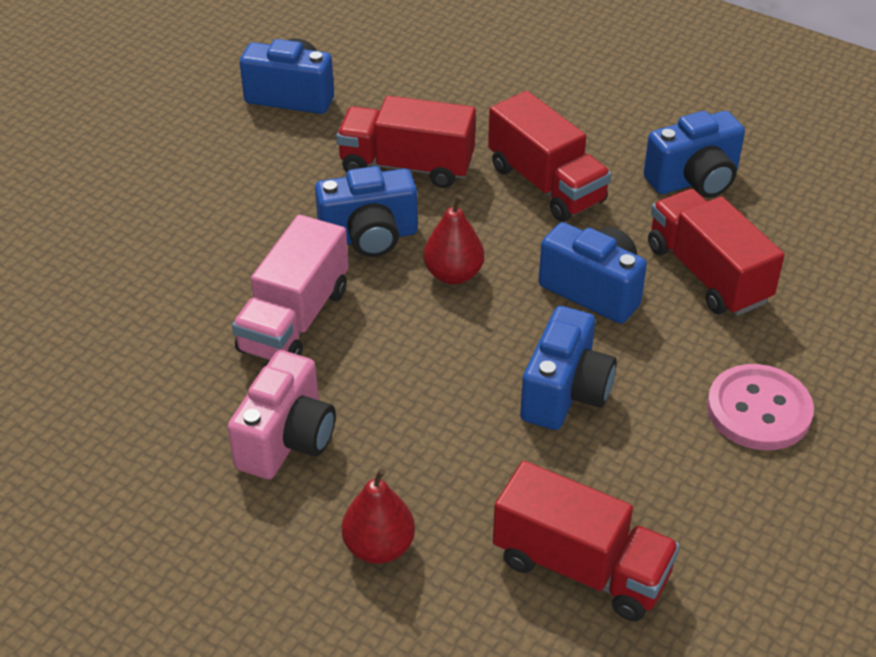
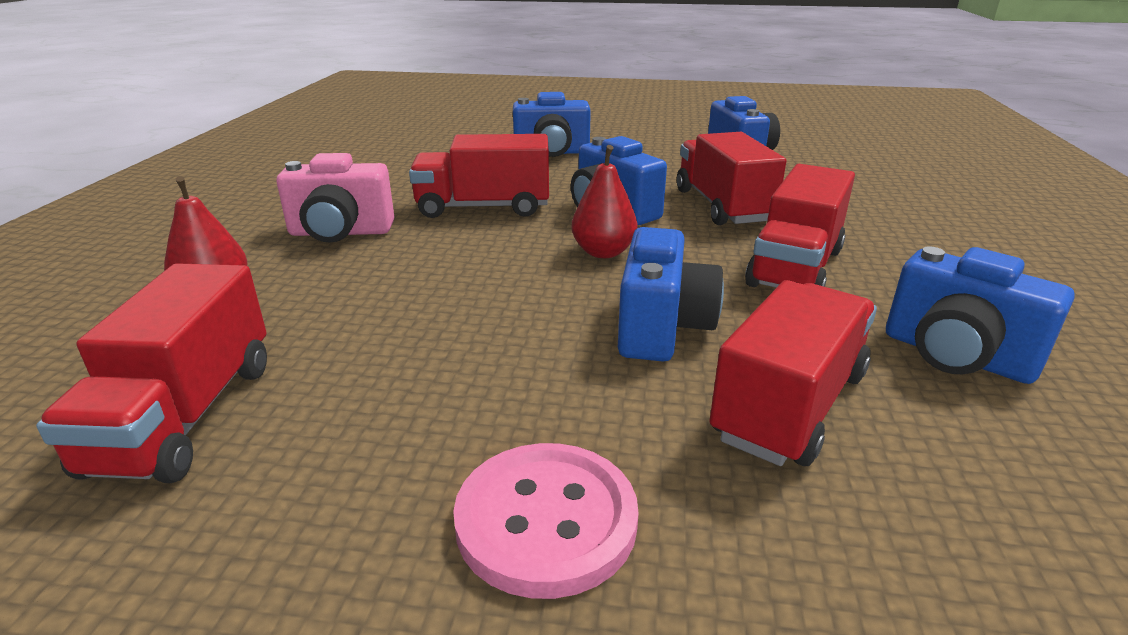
camera: 65 degrees right, 15 degrees down
(294, 320) = (483, 207): pink truck -> red truck
(565, 393) = (476, 345): blue camera -> blue camera (552, 153)

